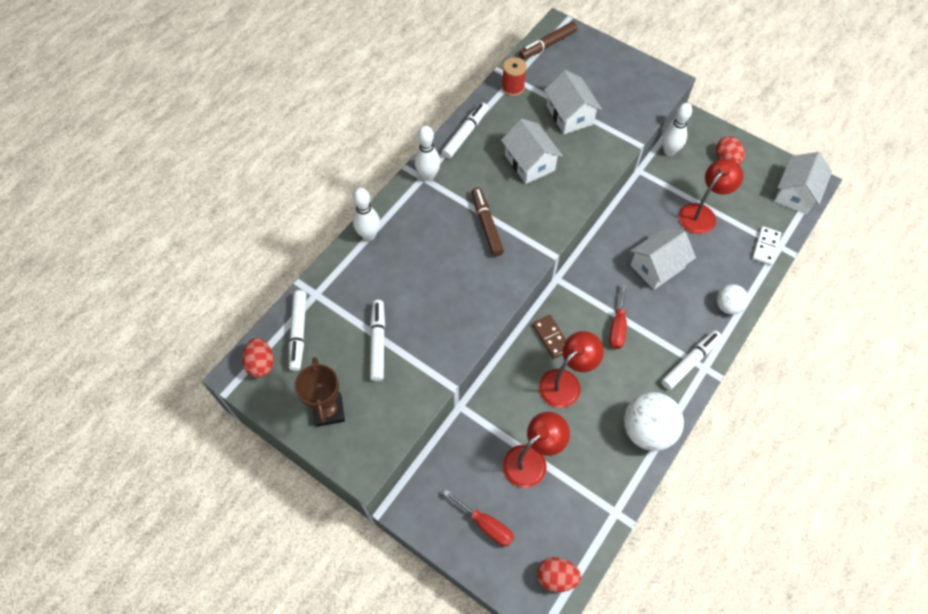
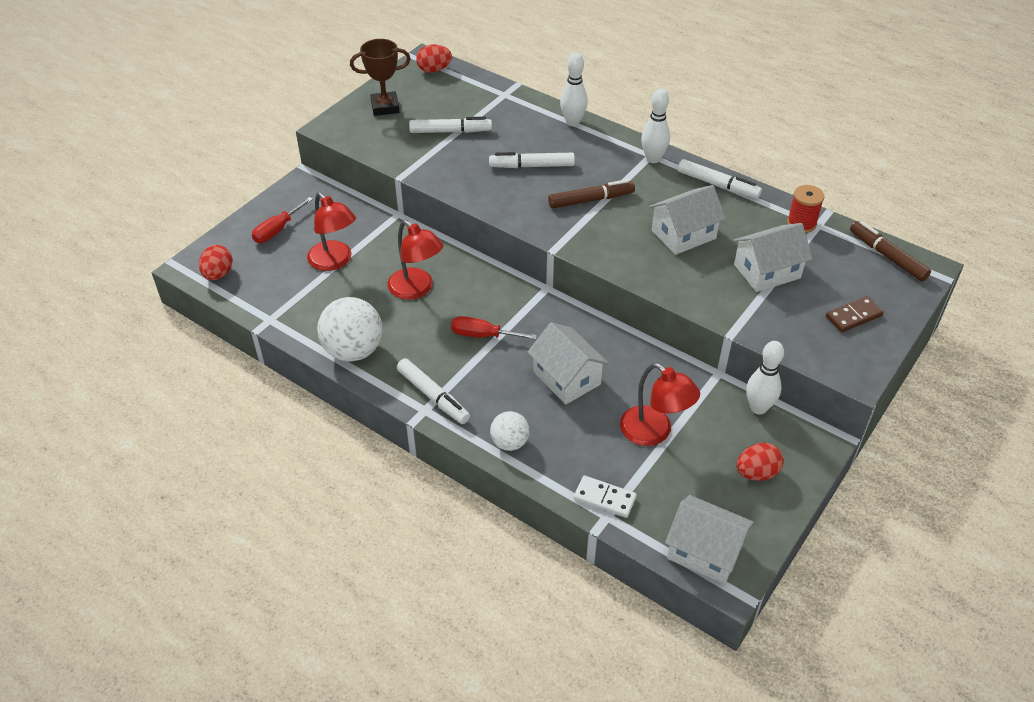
camera: 90 degrees right, 15 degrees down
(298, 333) = (463, 87): white marker -> white marker (531, 166)
(551, 337) = (471, 280): brown domino -> brown domino (853, 316)

